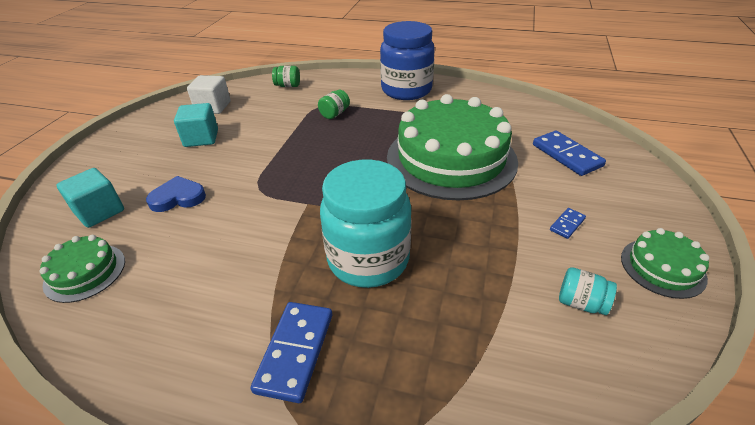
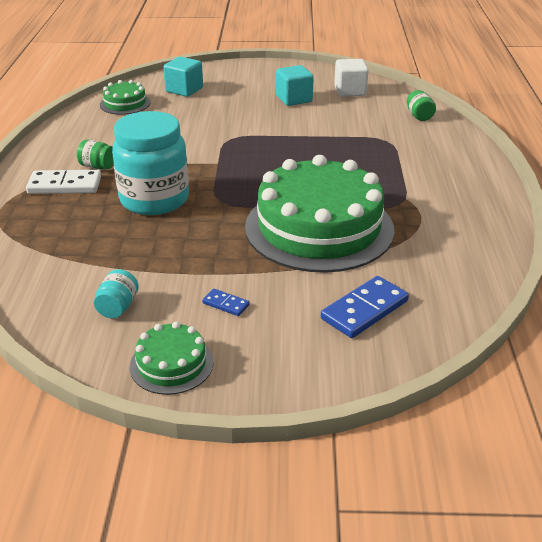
camera: 75 degrees right, 5 degrees down
(178, 197) = (208, 111): blue heart -> none
(295, 352) = (65, 185): blue domino -> white domino
(334, 114) = (374, 151): green jar -> green jar (98, 166)
(406, 90) = (462, 186): blue jar -> none

